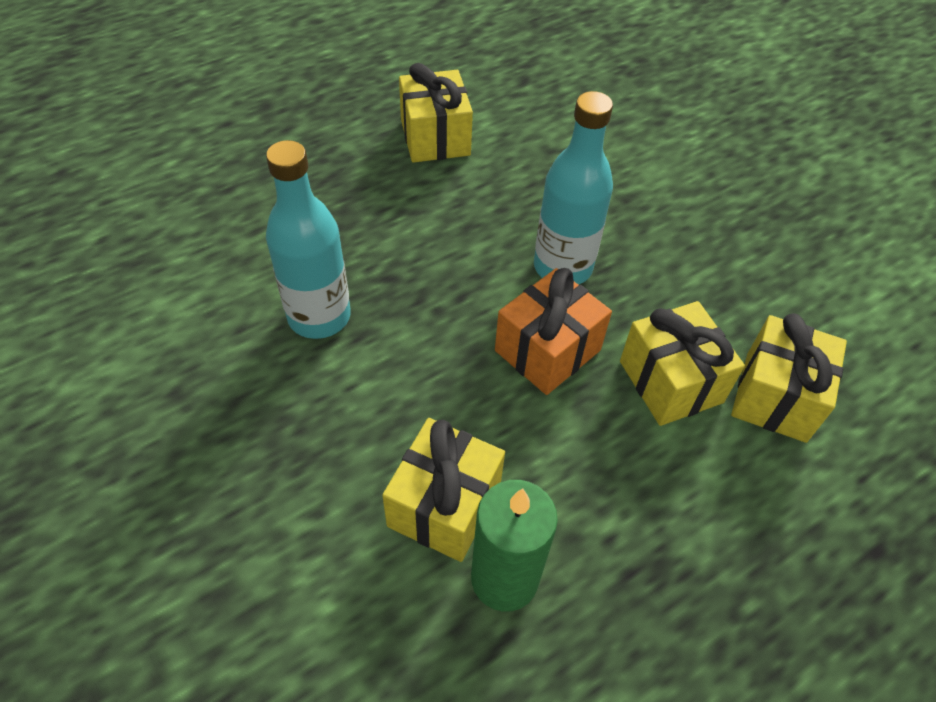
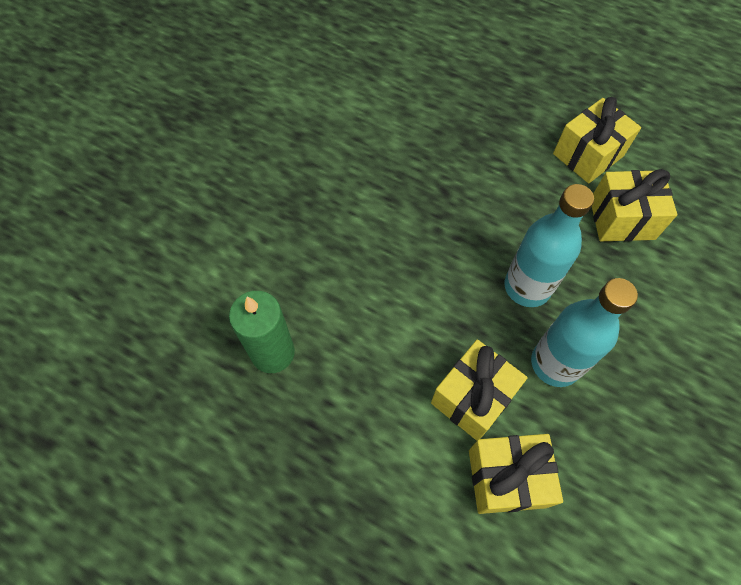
camera: 65 degrees right, 10 degrees up
(319, 316) = (390, 170): turquoise bottle -> turquoise bottle (555, 363)
(444, 505) = (302, 299): yellow gift -> yellow gift (622, 219)
(547, 350) = (448, 307): orange gift -> none

